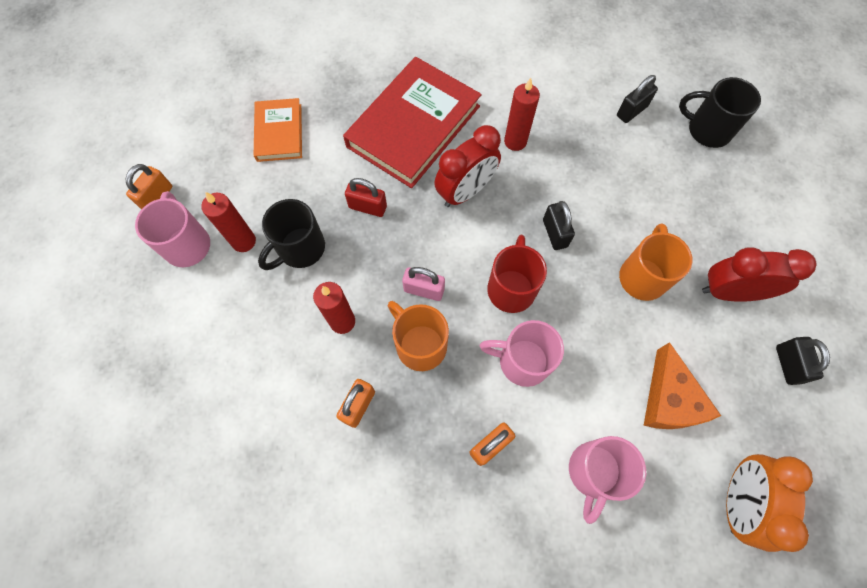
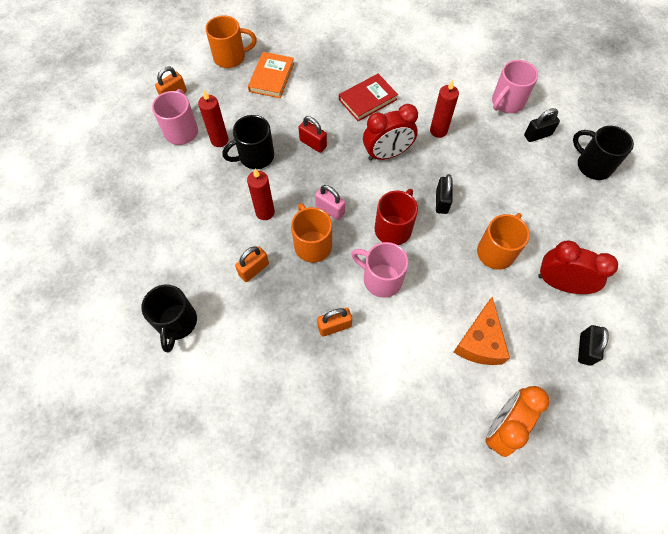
camera: 20 degrees right, 5 degrees down
(214, 121) = (231, 57): none -> orange mug
(286, 518) = (177, 323): none -> black mug
(413, 126) = (367, 99): red book -> red book, size x0.54
(594, 472) = (402, 370): pink mug -> pink mug (507, 102)

